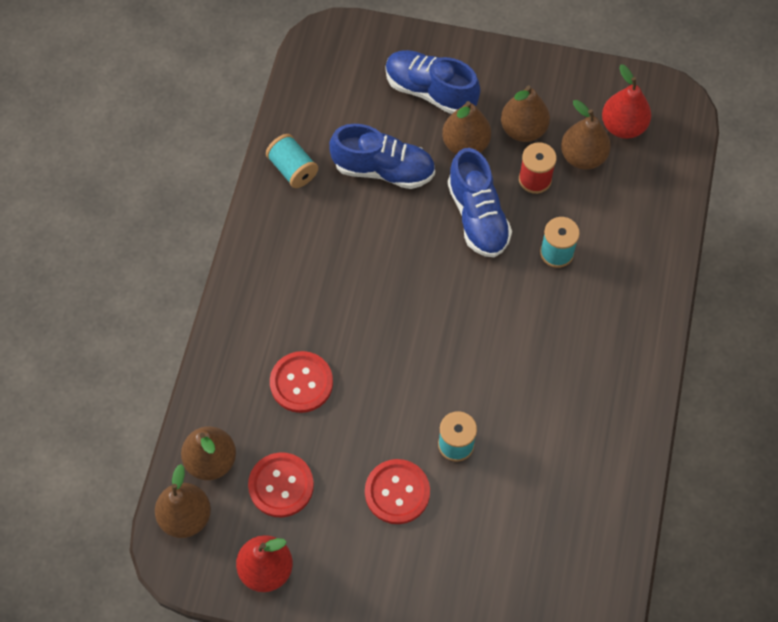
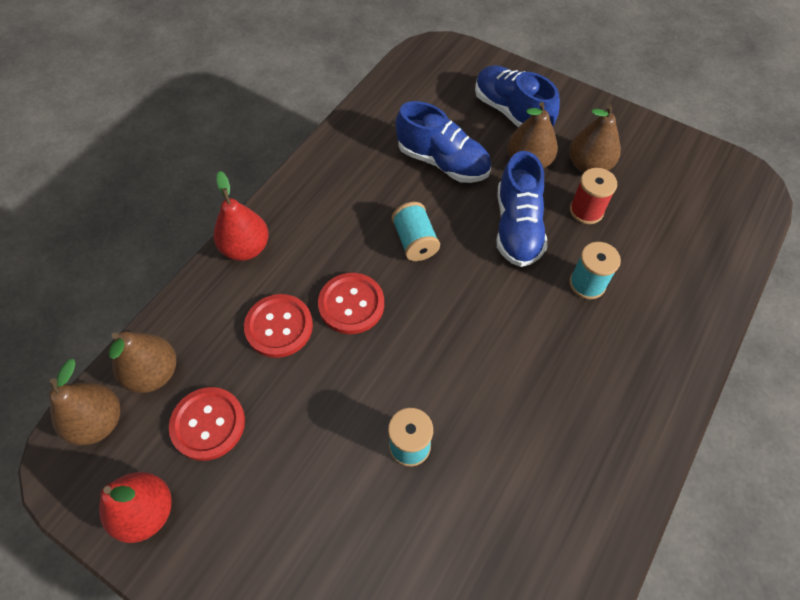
camera: 20 degrees right, 5 degrees down
(293, 169) = (360, 139): turquoise spool -> turquoise spool (415, 241)
(397, 492) = (324, 476): red button -> red button (351, 304)
(583, 156) = (641, 204): brown pear -> none
(623, 126) = (690, 189): red pear -> red pear (246, 248)

